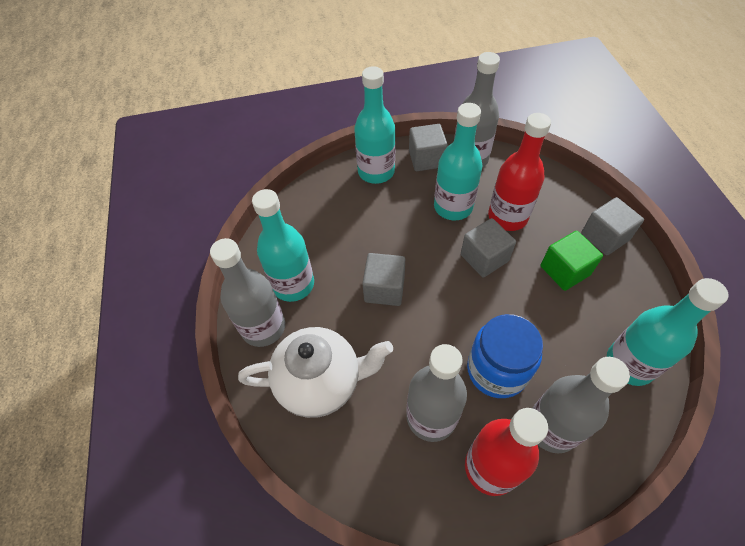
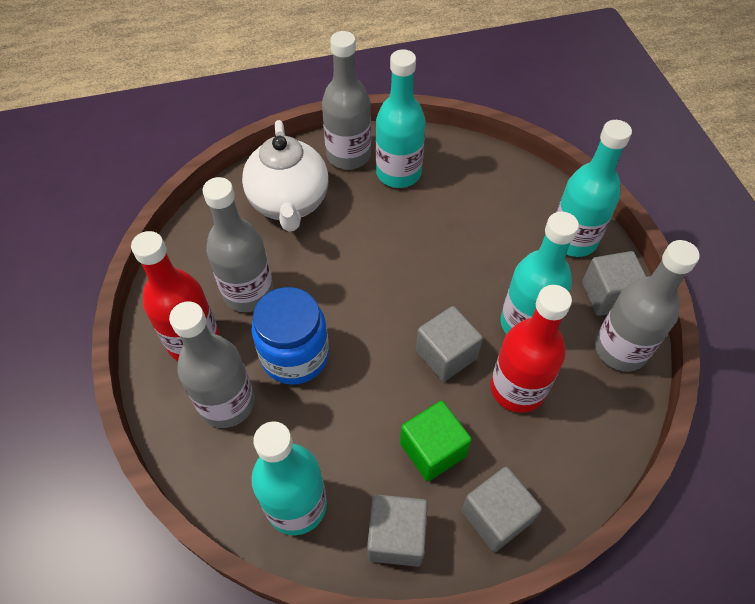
camera: 85 degrees right, 0 degrees up
(384, 289) = (396, 251): grey cube -> grey cube (396, 537)

